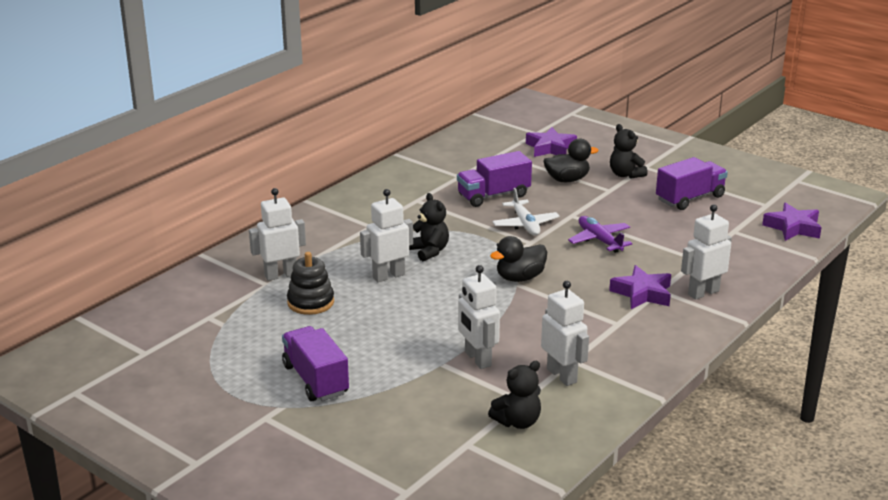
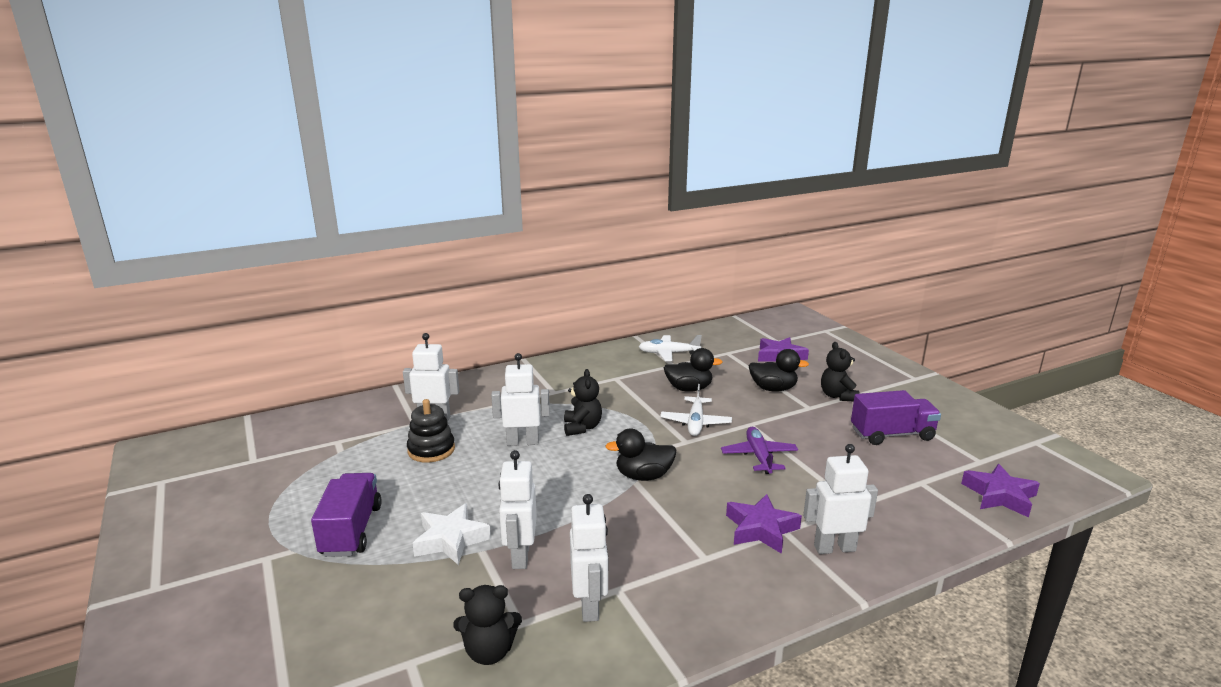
camera: 25 degrees right, 5 degrees down
(409, 363) = (451, 540): none -> white star
(445, 165) = (668, 353): none -> white plane
(493, 195) = (689, 389): purple truck -> black duck

